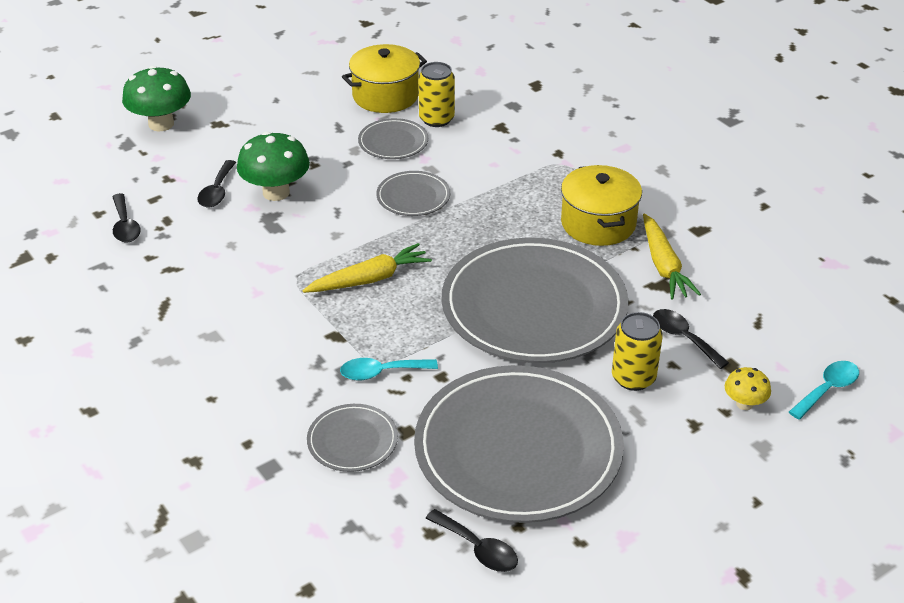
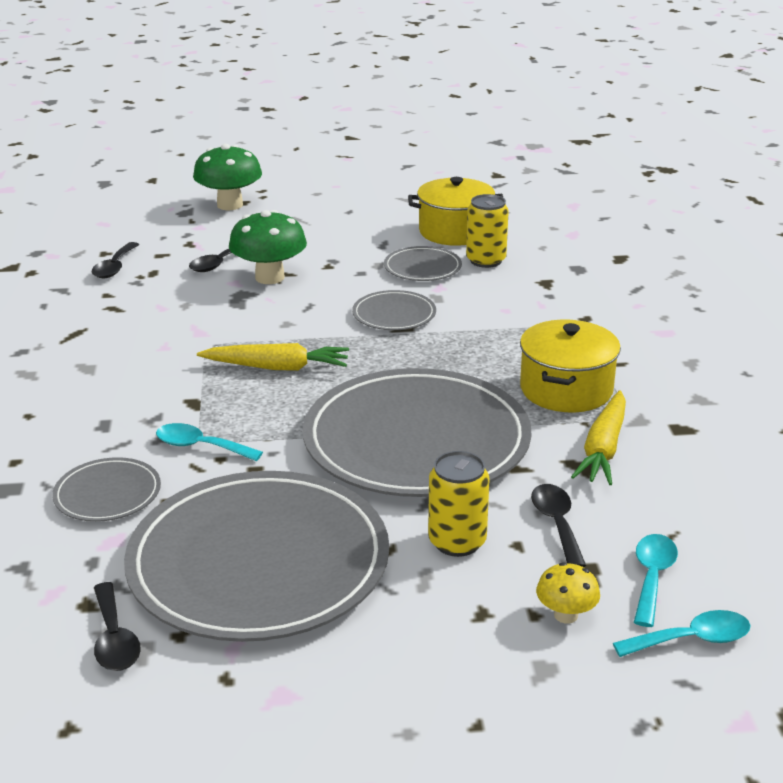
camera: 30 degrees right, 10 degrees down
(772, 354) = (652, 577): none -> turquoise spoon

